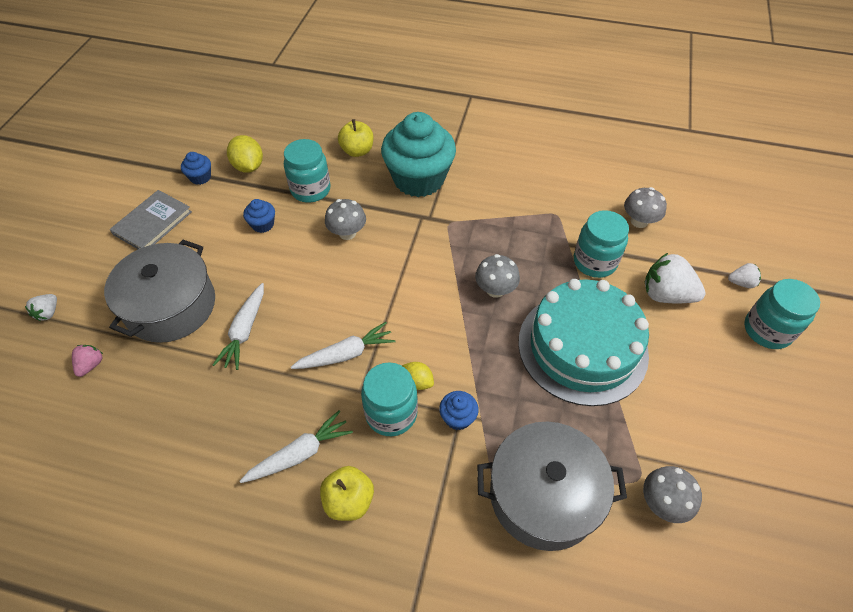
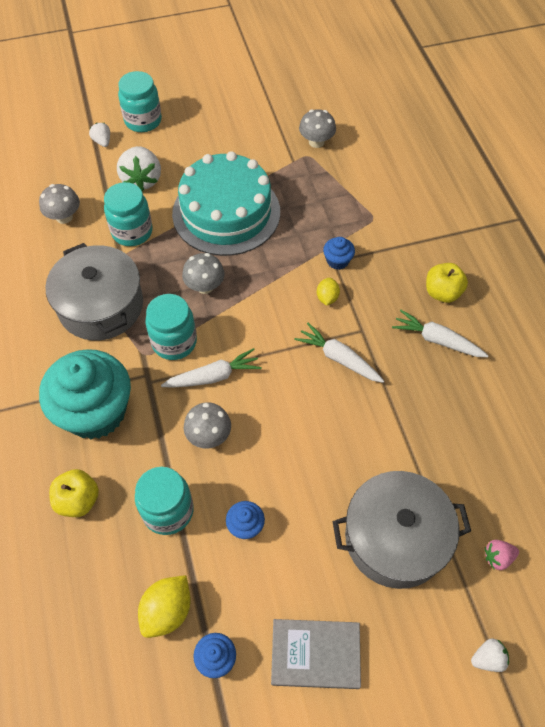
camera: 120 degrees left, 5 degrees up
(245, 331) = (373, 450): white carrot -> white carrot (213, 376)
(391, 413) = (364, 301): turquoise jar -> turquoise jar (174, 342)
(544, 495) = (356, 196): grey pot -> grey pot (101, 306)

